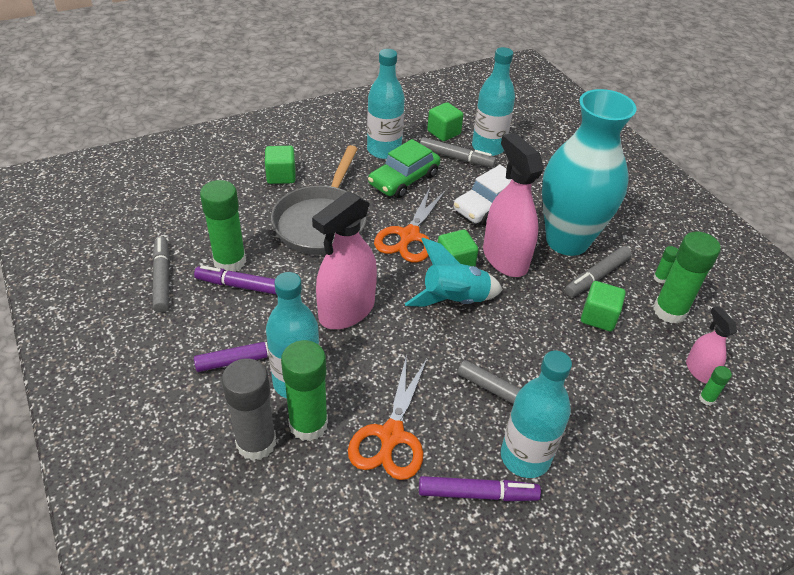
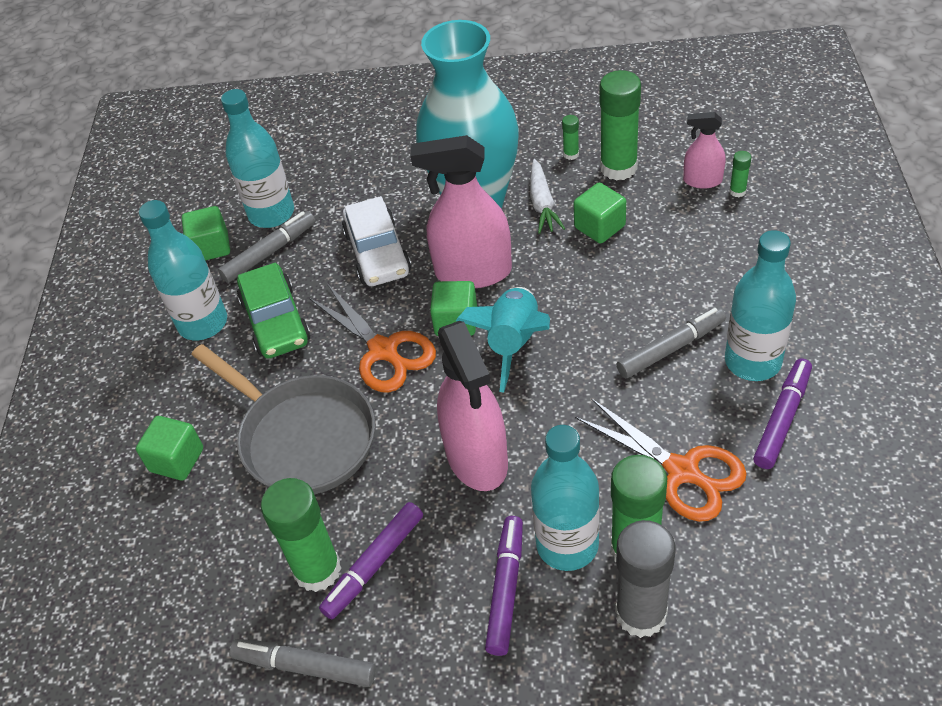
camera: 55 degrees left, 5 degrees up
(597, 276) = (542, 203): grey marker -> white carrot

